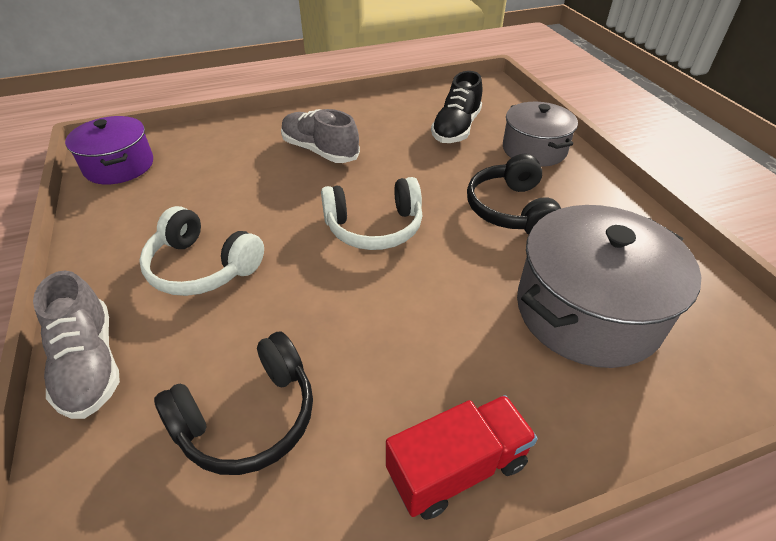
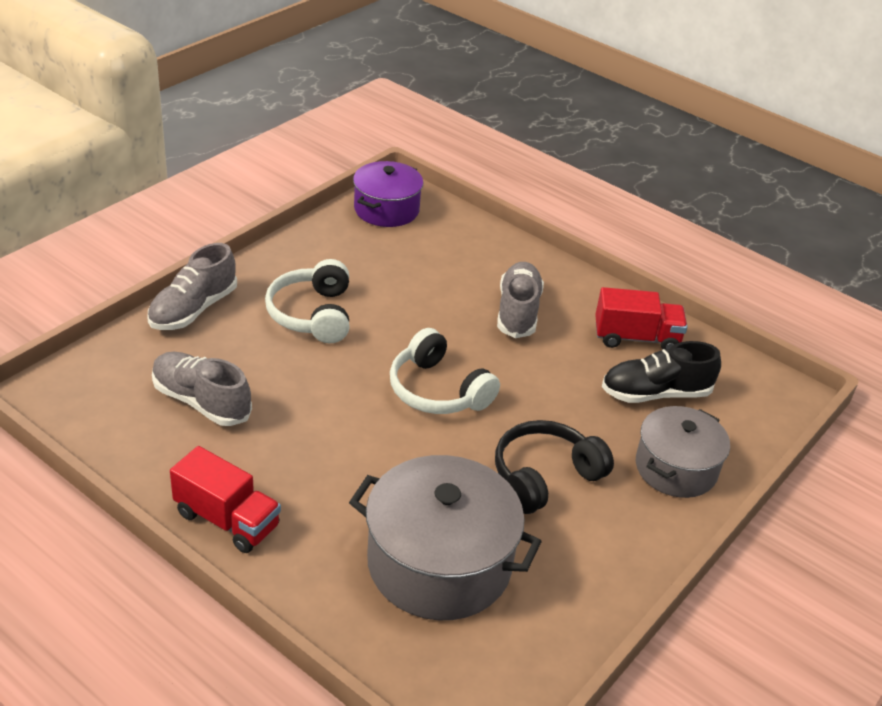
camera: 55 degrees right, 5 degrees down
(248, 417) = (201, 402): black headphones -> grey shoe
(395, 114) = (636, 338): none -> red truck

